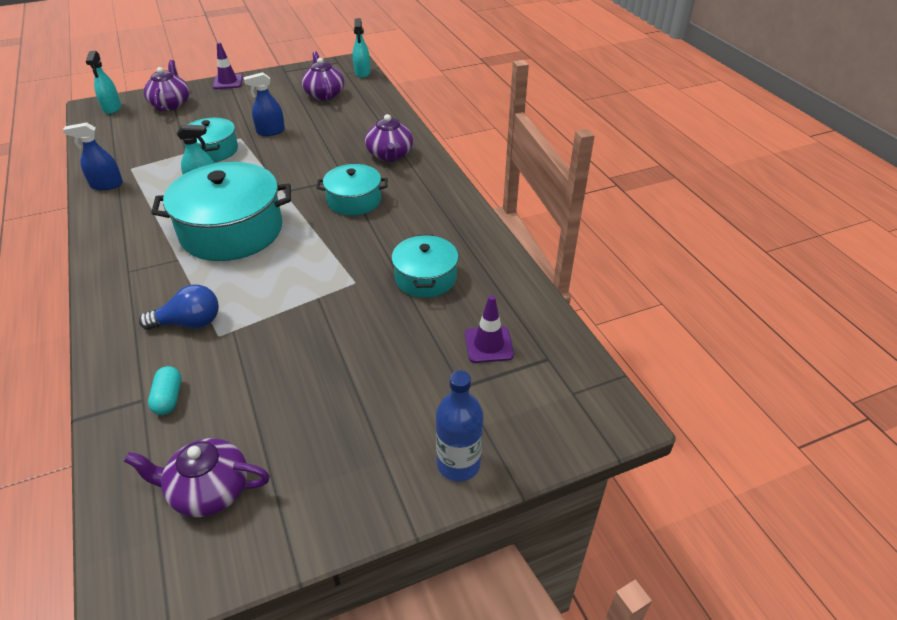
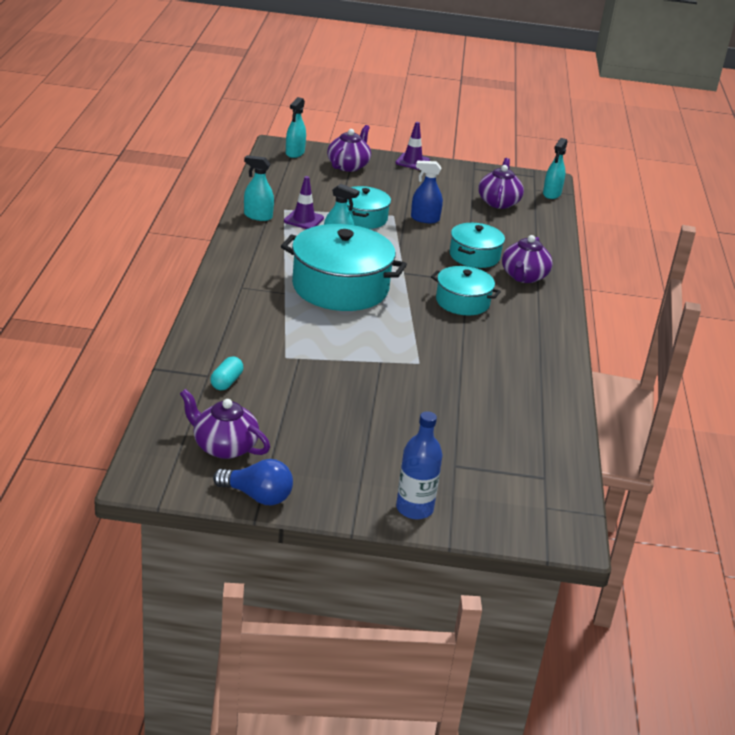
camera: 25 degrees right, 10 degrees down
(106, 185) = (258, 216): blue spray bottle -> turquoise spray bottle
(189, 323) = (268, 340): blue light bulb -> blue light bulb (257, 496)
(425, 278) = (482, 382): turquoise pot -> turquoise pot (474, 256)
(488, 345) = (500, 448): purple traffic cone -> purple traffic cone (303, 220)

